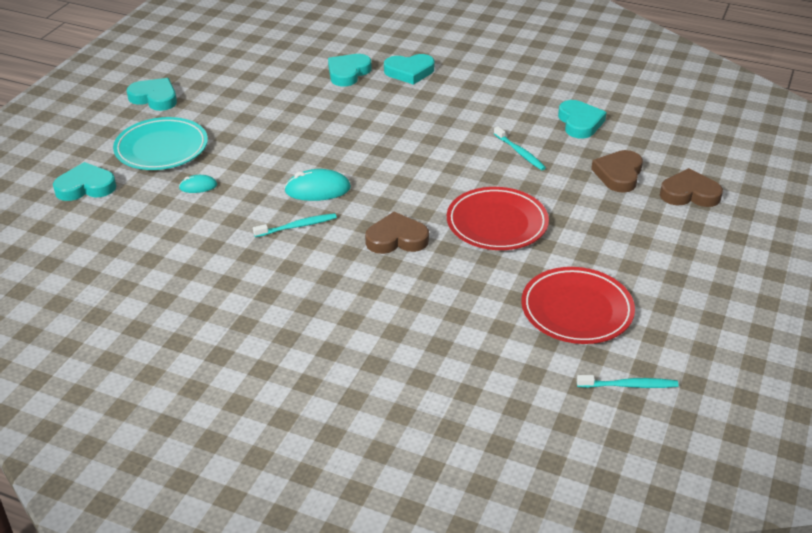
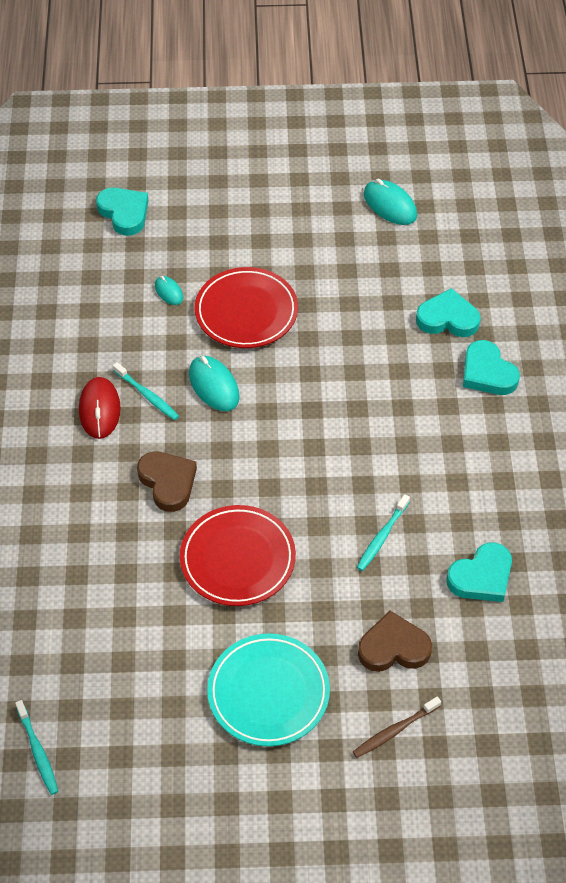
camera: 65 degrees right, 15 degrees up
(155, 98) = (296, 185): turquoise heart -> none
(161, 148) = (214, 235): turquoise plate -> turquoise plate (268, 692)
(220, 65) = (390, 205): none -> turquoise mouse
(290, 256) = (99, 410): none -> red mouse
(576, 310) = (129, 674): red plate -> red plate (246, 312)
(689, 194) = (394, 731): brown heart -> brown toothbrush

